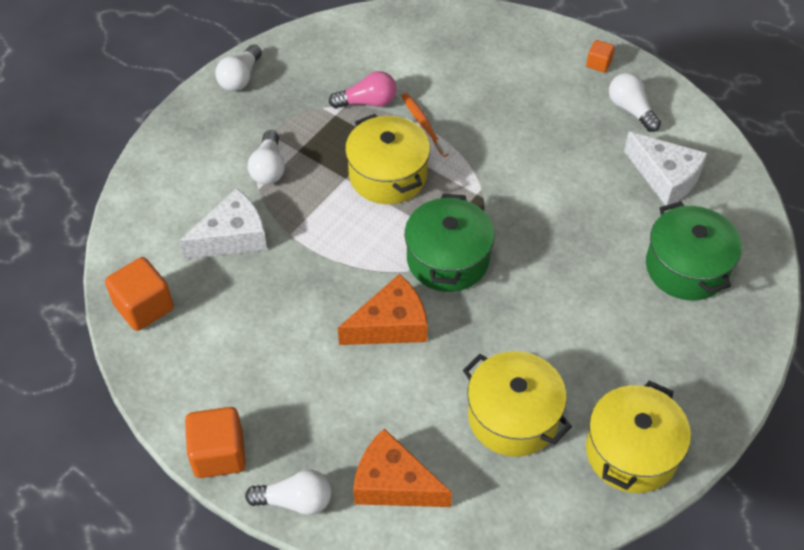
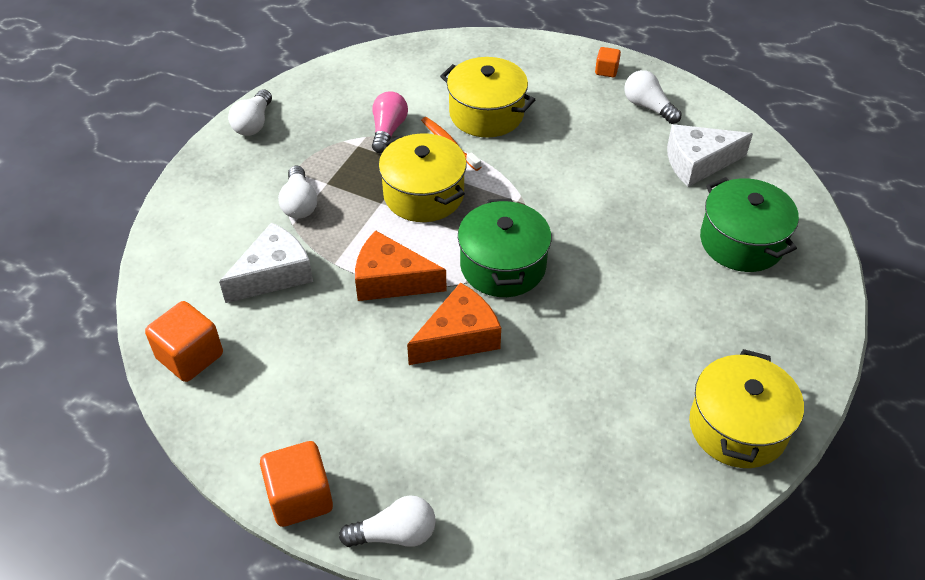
camera: 10 degrees left, 5 degrees down
(367, 102) = (388, 130): pink light bulb -> pink light bulb turned 60 degrees counterclockwise
(393, 483) = (498, 498): orange cheese -> orange cheese (391, 280)
(513, 417) = (607, 410): yellow pot -> yellow pot (486, 114)
(665, 177) = (698, 163): white cheese -> white cheese turned 135 degrees clockwise

